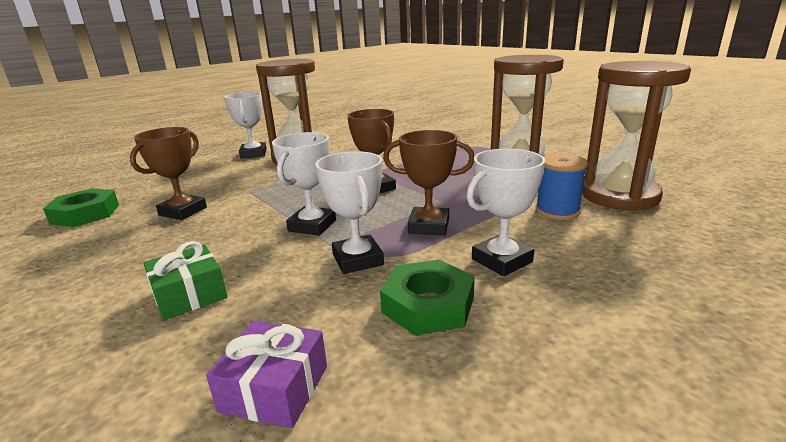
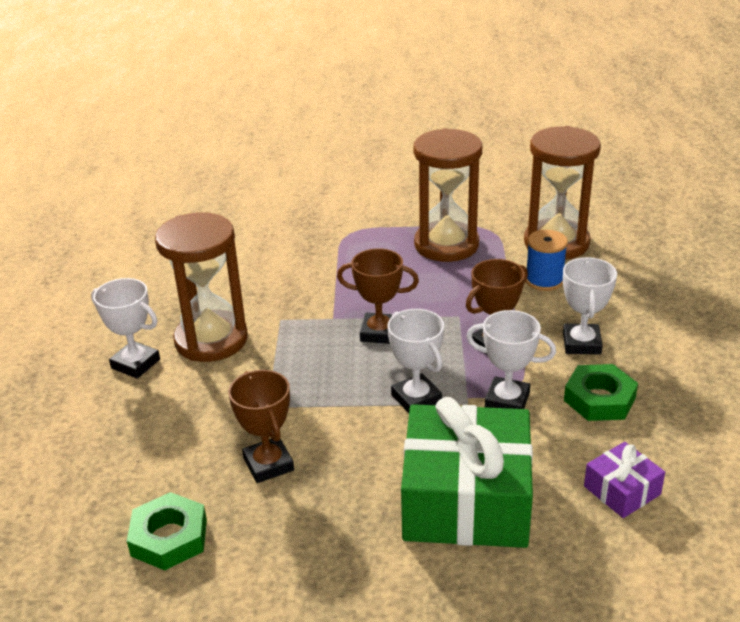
camera: 50 degrees left, 10 degrees up
(189, 294) = (466, 499): green gift -> green gift, size x2.21

